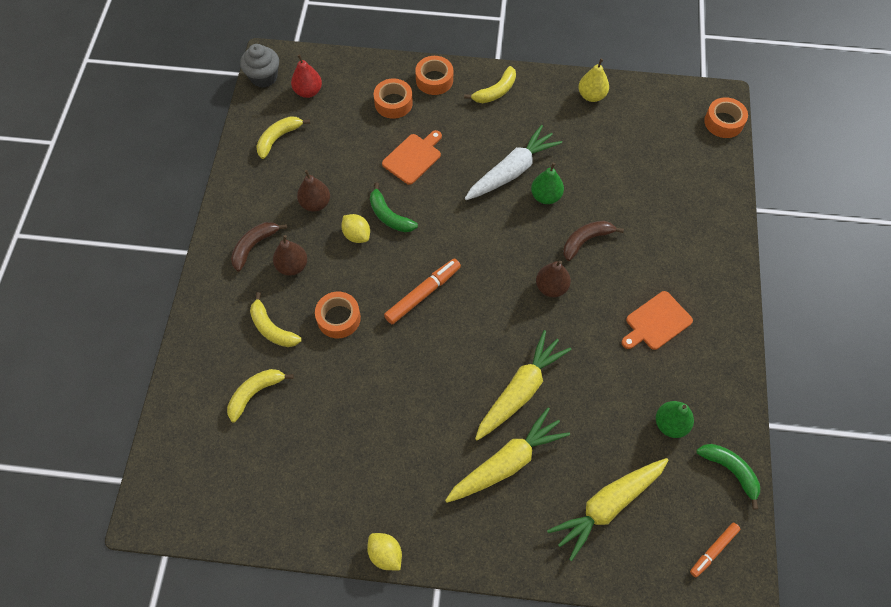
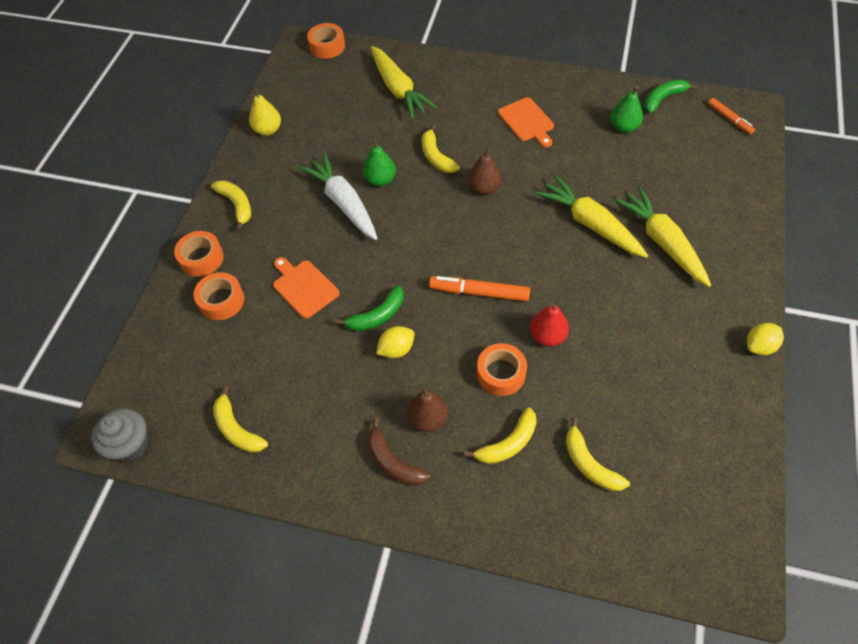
camera: 80 degrees left, 5 degrees down
(308, 91) = (173, 391): red pear -> red pear (547, 336)
(315, 203) = (345, 390): brown pear -> none
(423, 294) = (479, 292): orange marker -> orange marker turned 45 degrees counterclockwise
(586, 240) = (436, 157): brown banana -> yellow banana
(607, 506) = (698, 178): yellow carrot -> yellow carrot (398, 89)

